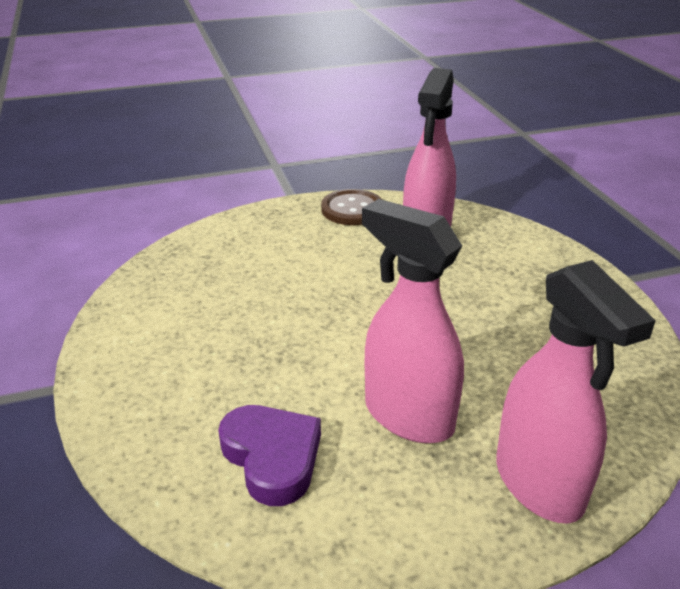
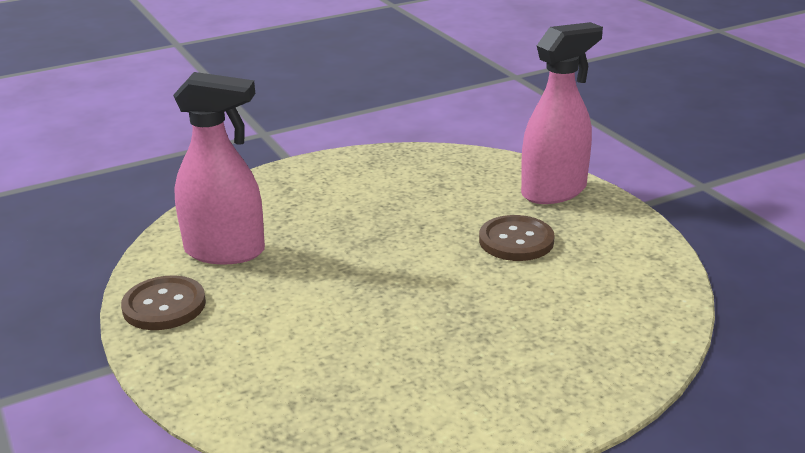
camera: 100 degrees left, 5 degrees down
(272, 457) = (595, 294): purple heart -> none
(408, 416) = (516, 241): pink spray bottle -> brown button

